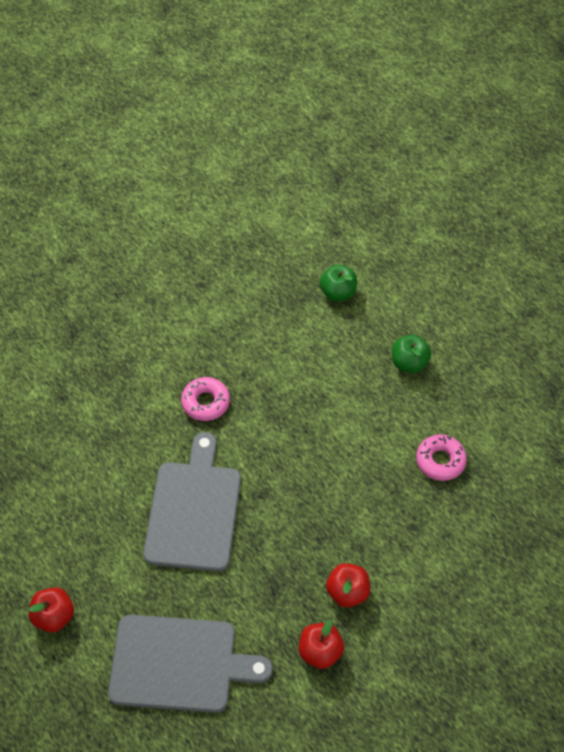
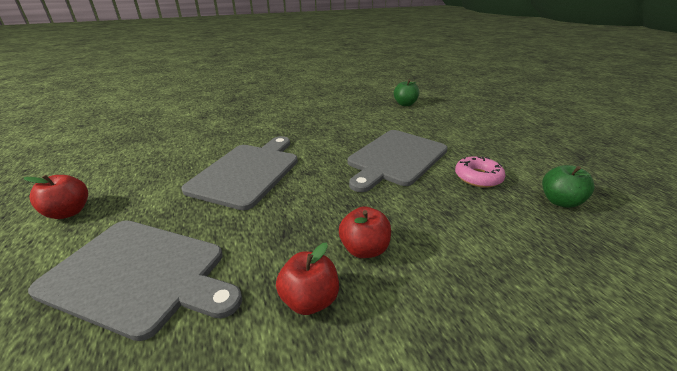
camera: 15 degrees right, 25 degrees down
(205, 402) = (294, 129): pink donut -> none
(349, 444) = (395, 158): none -> grey cutting board
(409, 363) = (452, 131): green apple -> green apple (560, 201)

